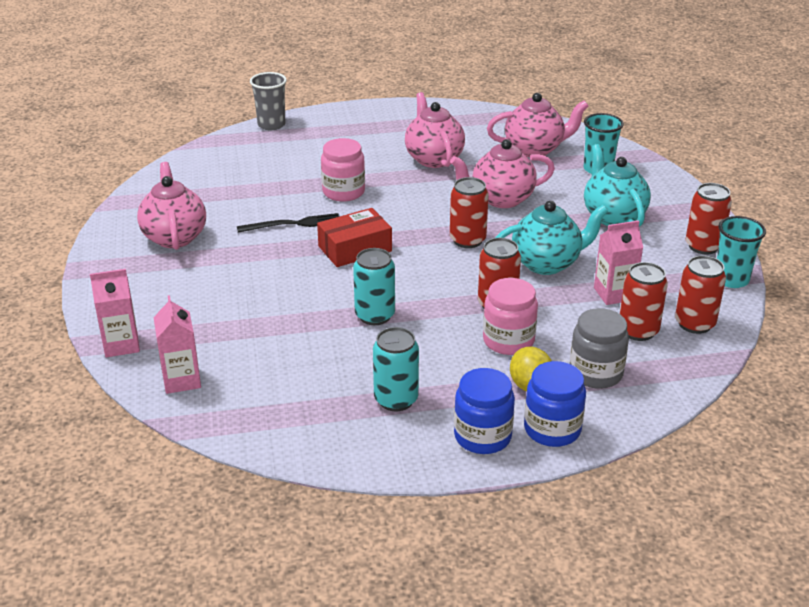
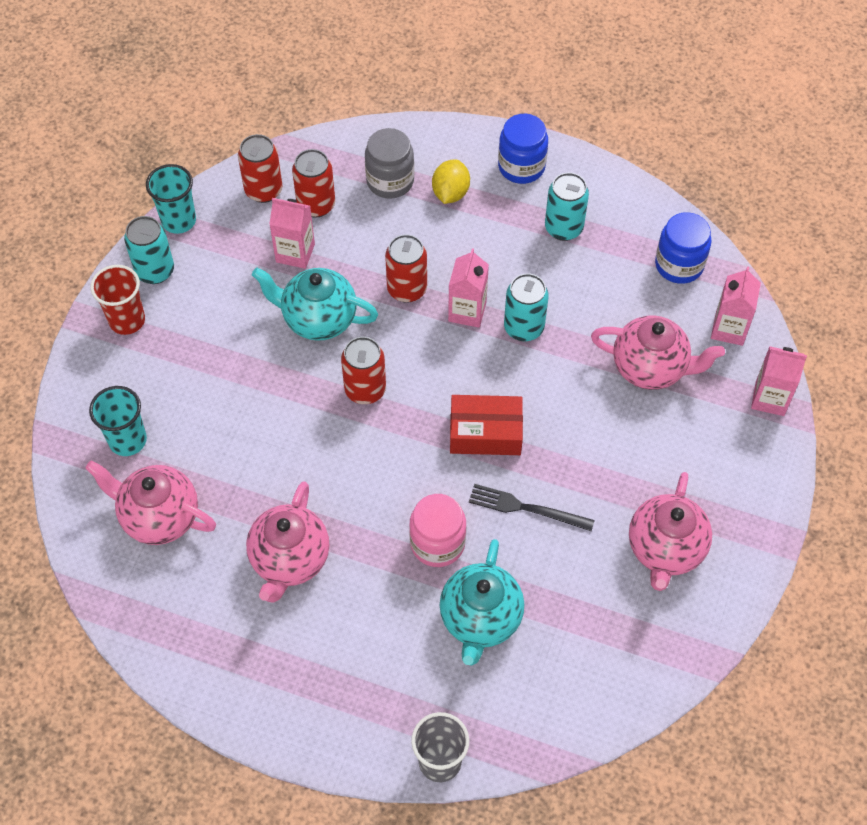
camera: 150 degrees left, 25 degrees up
(432, 309) = (467, 311): none -> pink carton
(501, 199) = (278, 440): pink teapot -> pink teapot (650, 368)
(508, 341) = (430, 244): pink jar -> none
(552, 429) = (466, 149): blue jar -> blue jar (679, 265)
(613, 216) = (192, 354): turquoise teapot -> turquoise teapot (480, 619)
(682, 216) = (127, 320): none -> red cup
(703, 246) = (155, 271): red can -> turquoise can

